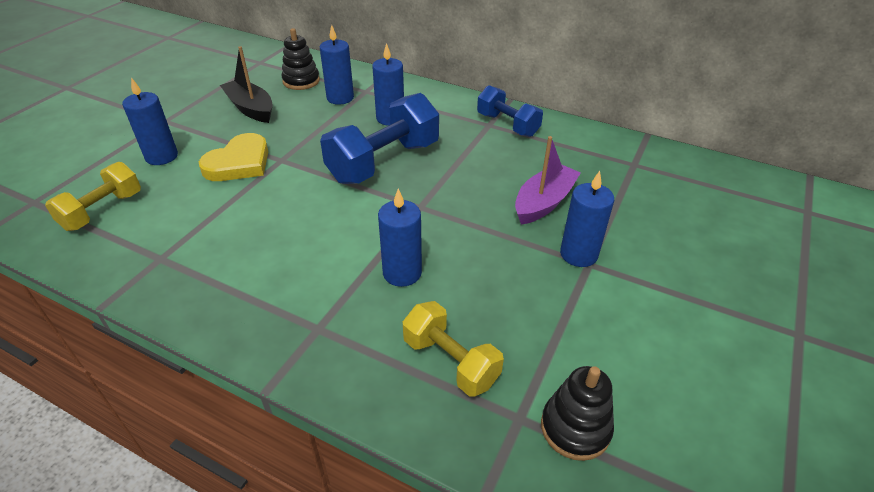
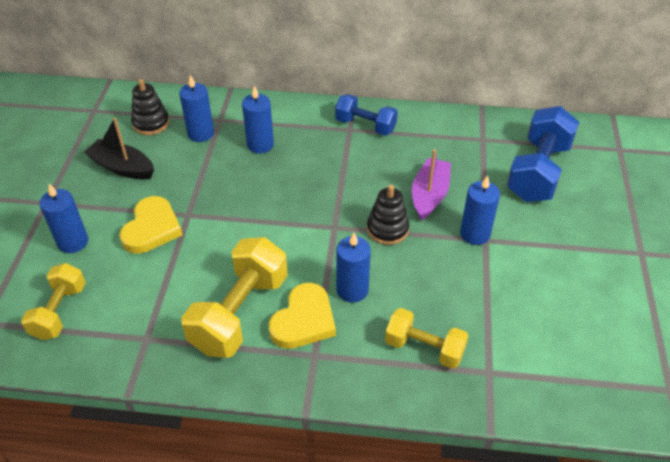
camera: 20 degrees left, 5 degrees up
(268, 261) = (240, 313): none -> yellow dumbbell
(329, 288) = (304, 320): none -> yellow heart
(384, 162) = (280, 192): blue dumbbell -> blue dumbbell (538, 172)
(575, 428) = (527, 366): black stacking toy -> black stacking toy (387, 229)

